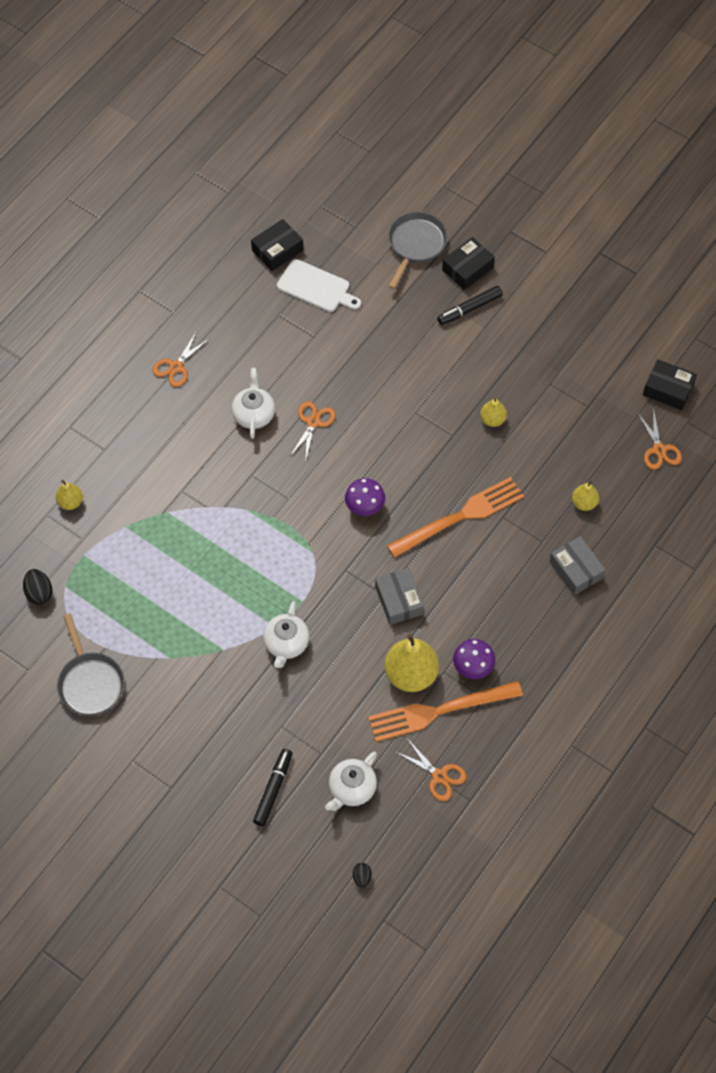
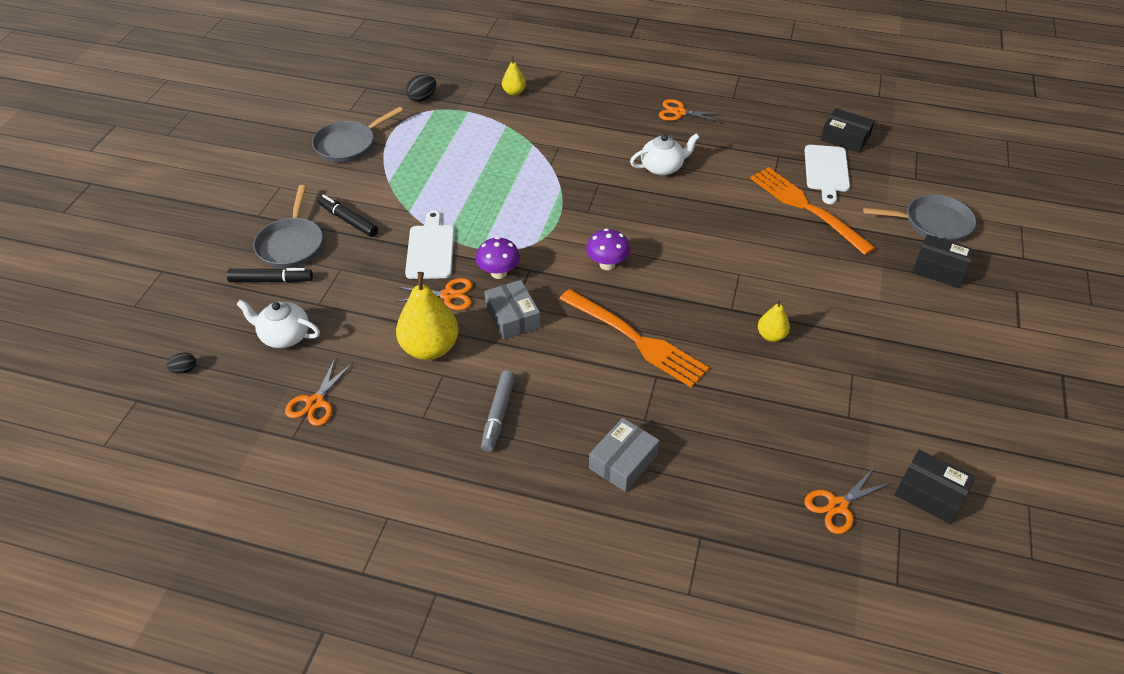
camera: 70 degrees right, 15 degrees down
(228, 763) = (291, 244): none -> grey pan
(286, 644) = (430, 249): white teapot -> white cutting board
(313, 422) = (679, 206): orange scissors -> orange scissors (448, 295)
(399, 600) = (512, 317): grey box -> grey box turned 75 degrees counterclockwise
(438, 711) = (393, 382): orange fork -> orange fork (806, 208)
(469, 309) = (892, 282): black marker -> black marker (348, 220)
(473, 667) = (457, 397): purple mushroom -> purple mushroom (498, 273)
(501, 642) = (498, 415): none -> grey marker
(584, 503) = (716, 446): yellow pear -> none
(668, 389) = (930, 493): black box -> black box turned 60 degrees counterclockwise

